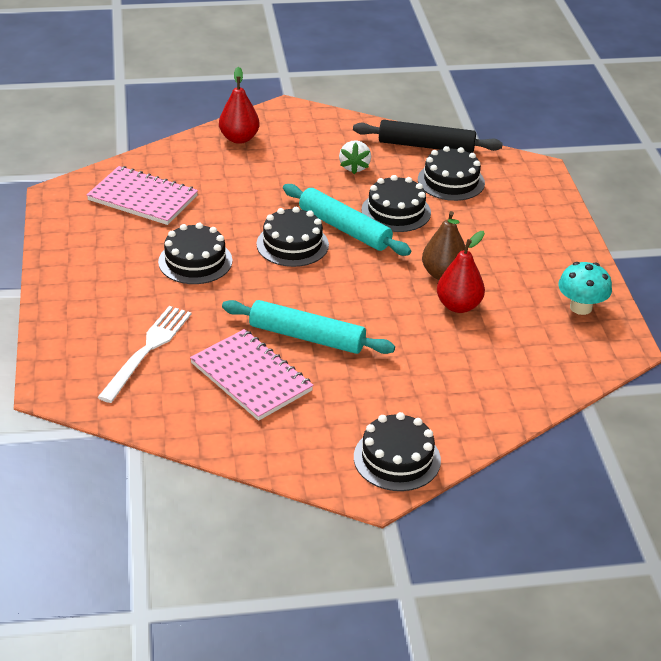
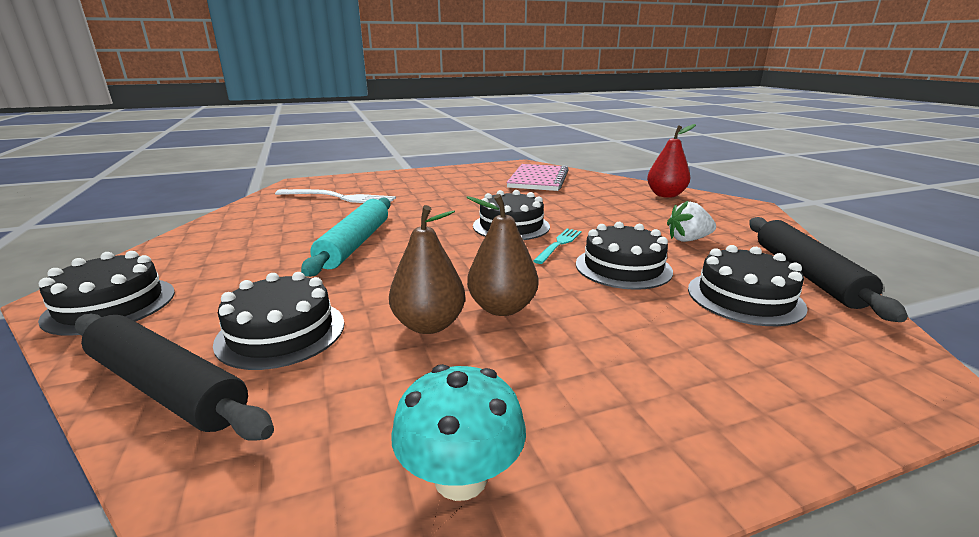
camera: 80 degrees right, 15 degrees down
(195, 261) = (462, 199): black cake -> black cake (281, 332)
(251, 377) = (294, 229): pink notebook -> none
(344, 228) = (559, 244): turquoise rolling pin -> turquoise fork
(458, 306) = (429, 325): red pear -> brown pear
(508, 404) = (166, 388): none -> black rolling pin

